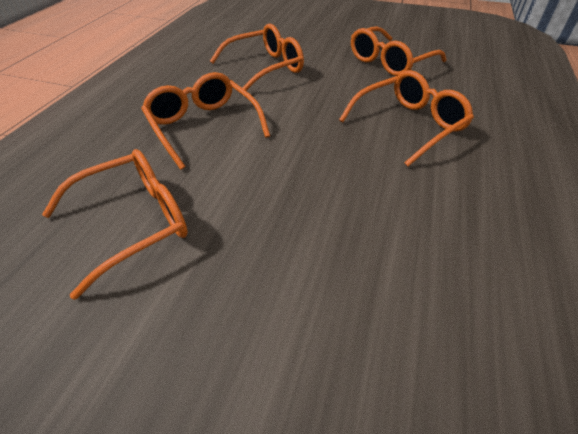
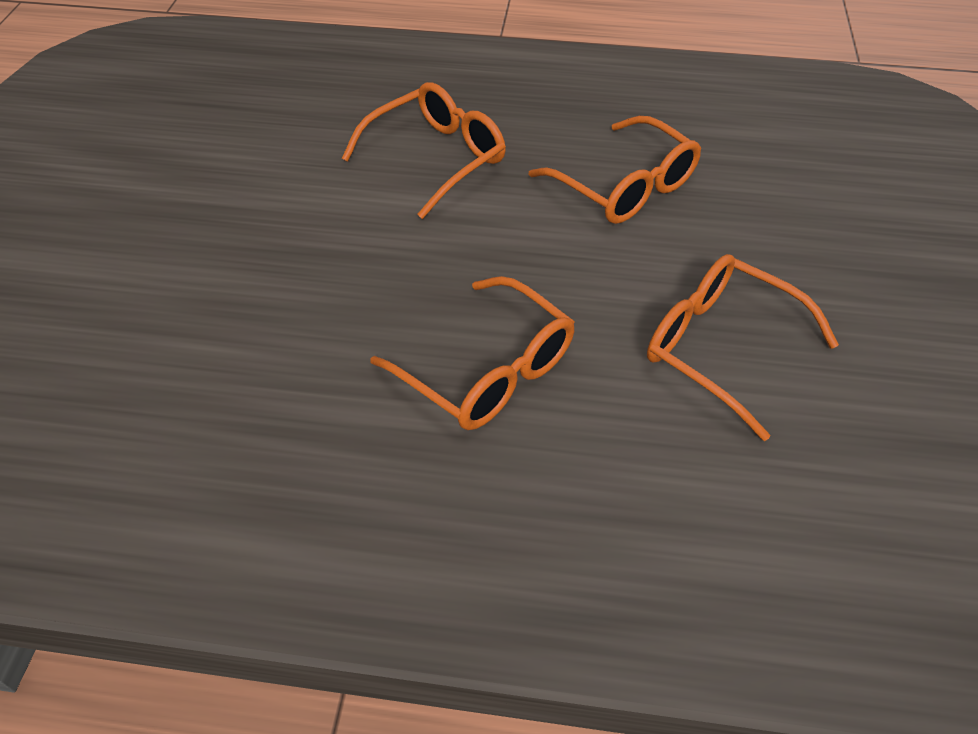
camera: 80 degrees right, 5 degrees up
(134, 222) = (259, 151): orange glasses -> none

